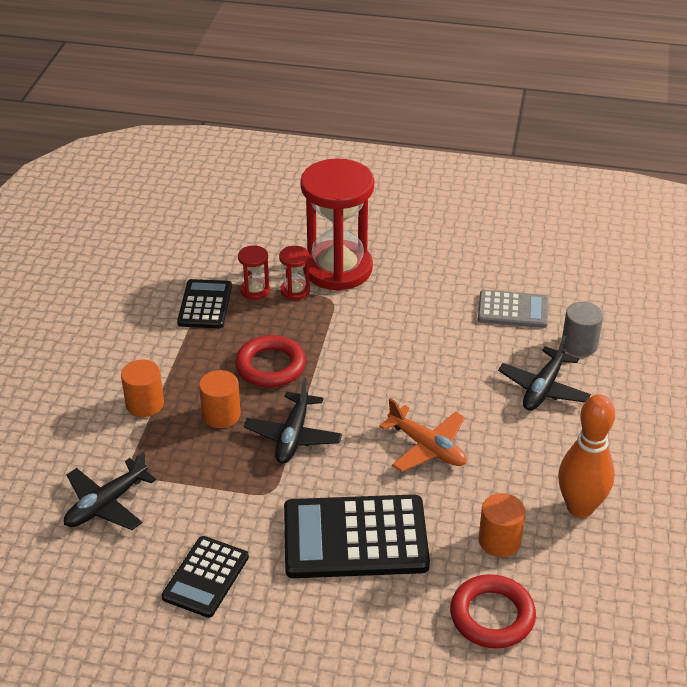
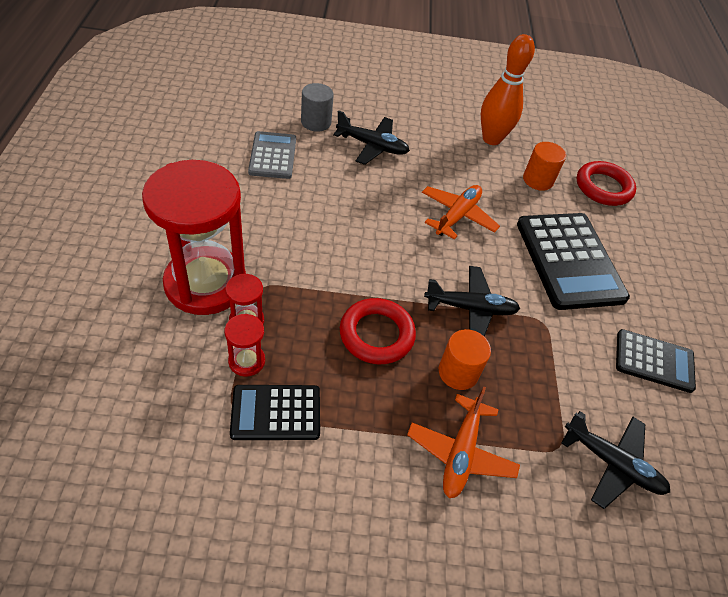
camera: 105 degrees left, 10 degrees up
(145, 404) = (460, 452): orange cylinder -> orange plane

